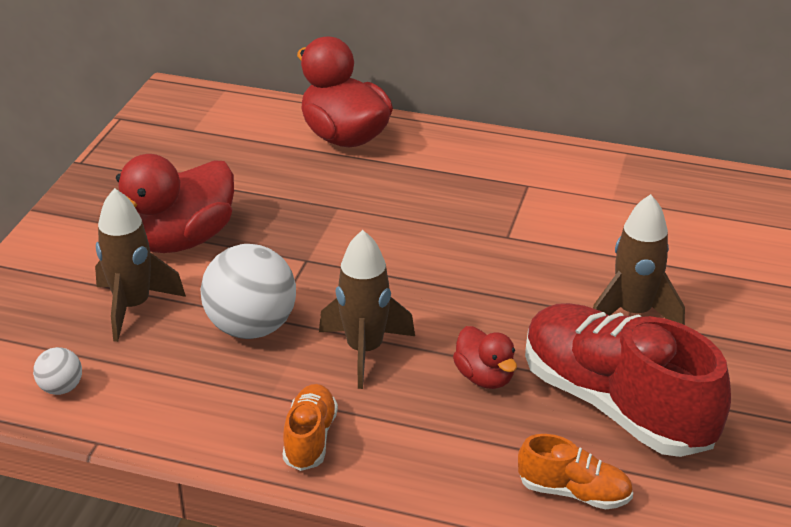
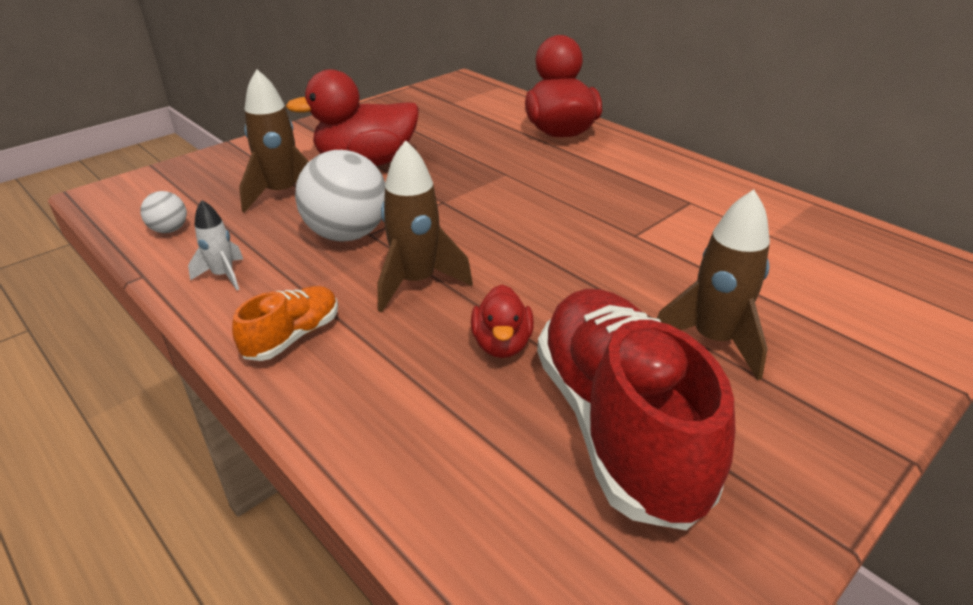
camera: 30 degrees right, 0 degrees up
(179, 411) = (223, 275): none -> white rocket
(574, 492) = (486, 503): orange shoe -> none

